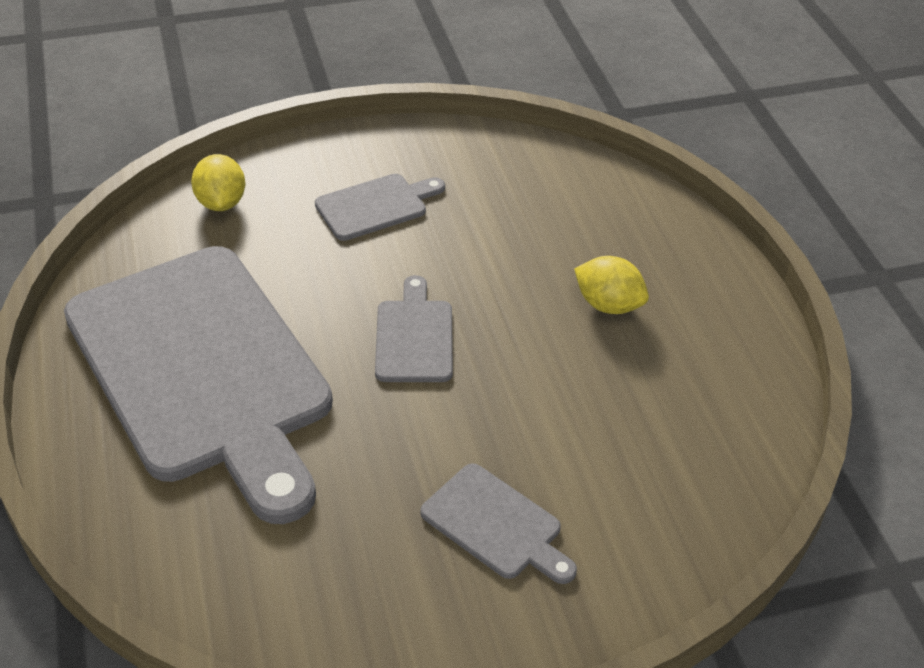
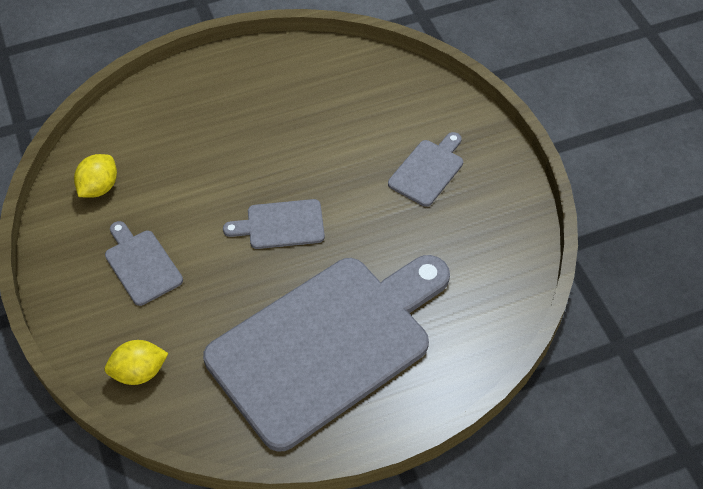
camera: 95 degrees left, 10 degrees up
(608, 305) = (241, 124): yellow lemon -> yellow lemon (99, 187)

